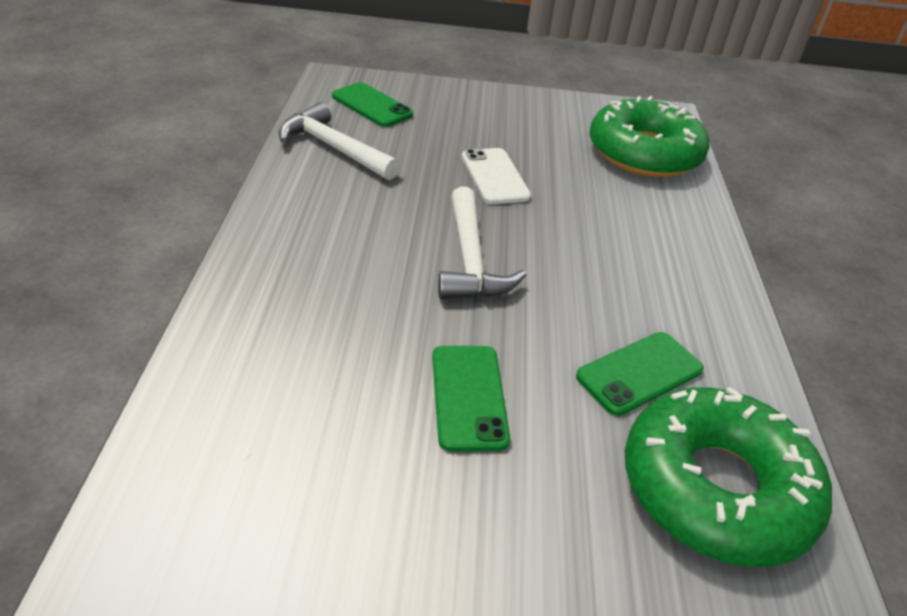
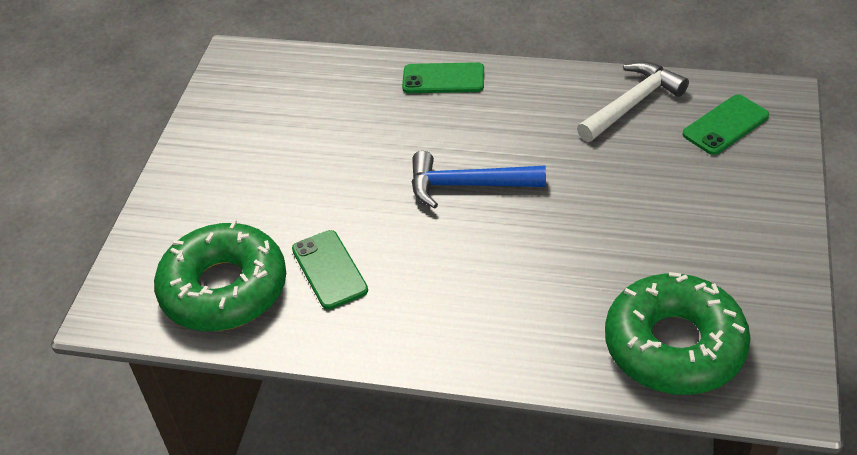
camera: 105 degrees right, 5 degrees up
(468, 397) = (321, 176): green phone -> green phone (443, 79)
(470, 259) = (468, 185): white hammer -> blue hammer
(495, 176) = (599, 209): white phone -> none

